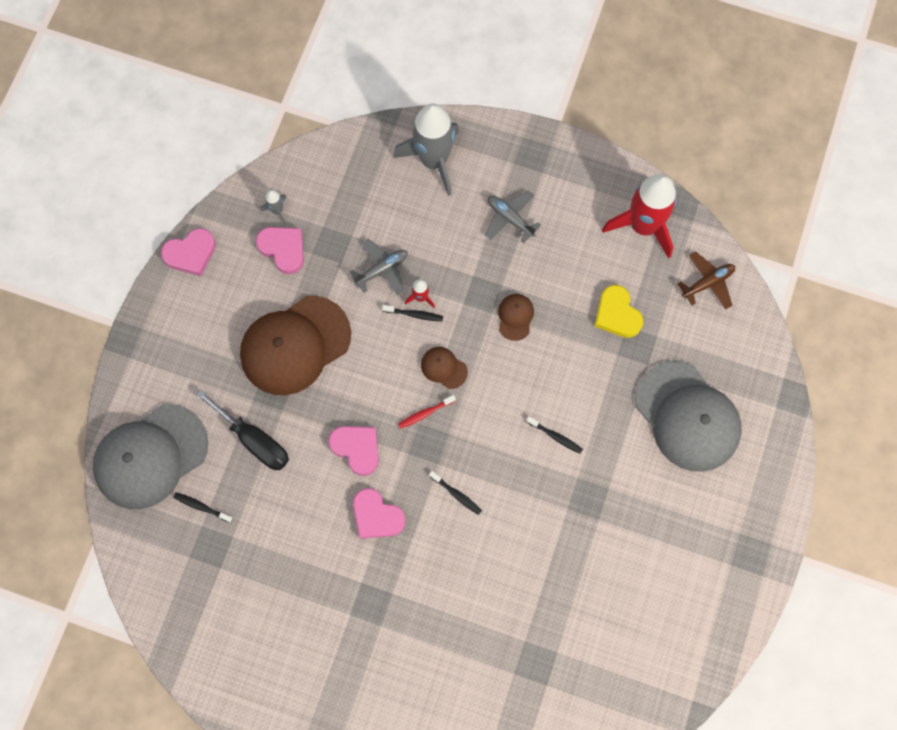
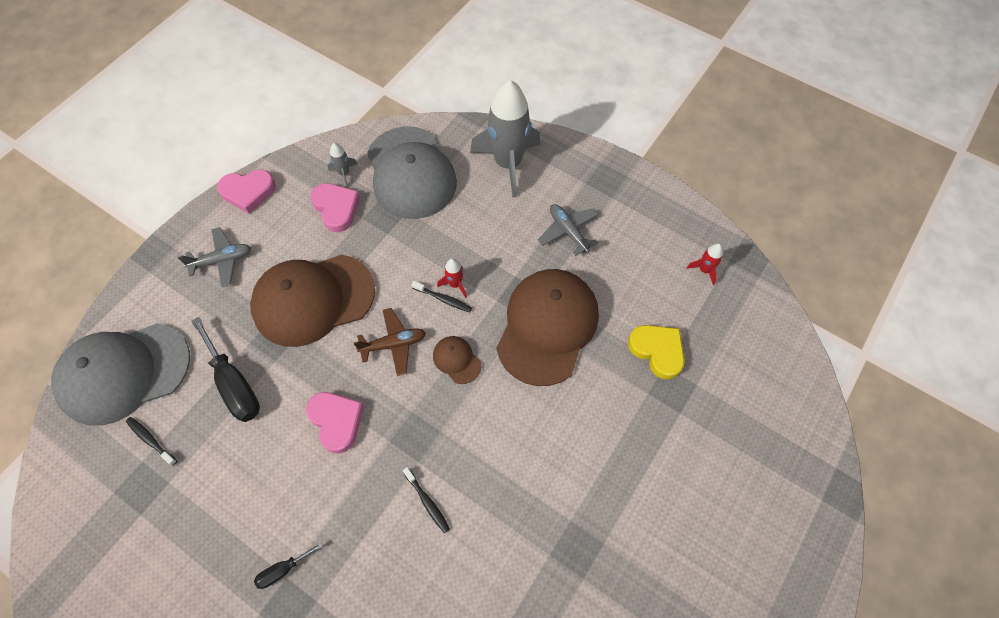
camera: 15 degrees right, 10 degrees down
(356, 578) = (283, 570): none -> black screwdriver
(376, 516) = (331, 502): pink heart -> none
(382, 270) = (425, 249): grey plane -> grey plane (222, 260)
(425, 413) = (422, 402): red toothbrush -> none
(515, 317) = (547, 327): brown cap -> brown cap, size x2.37
(555, 436) = (557, 466): black toothbrush -> none
(617, 314) = (657, 351): yellow heart -> yellow heart turned 150 degrees clockwise
(643, 226) = (704, 270): red rocket -> red rocket, size x0.41
(687, 416) = (714, 483): grey cap -> grey cap (411, 173)
(707, 283) = (764, 342): brown plane -> brown plane (393, 344)

